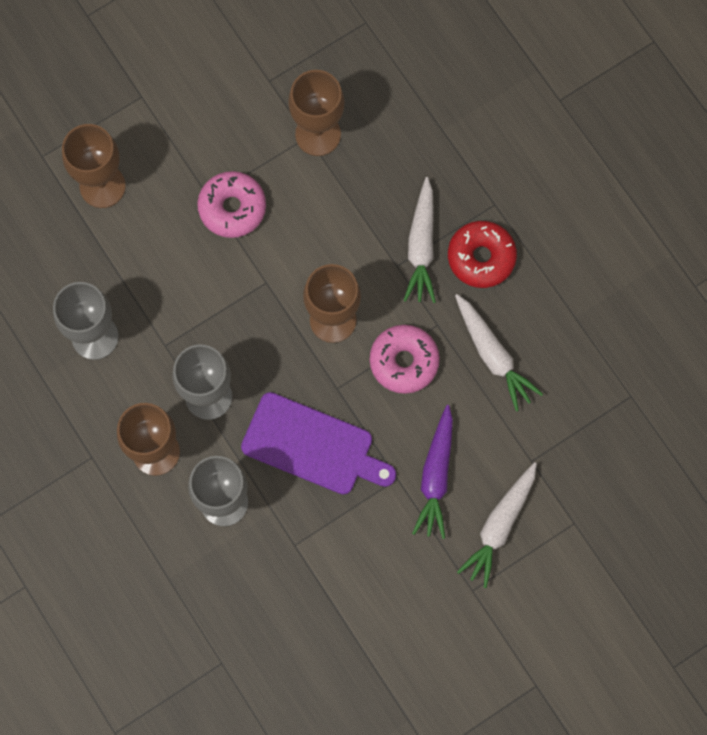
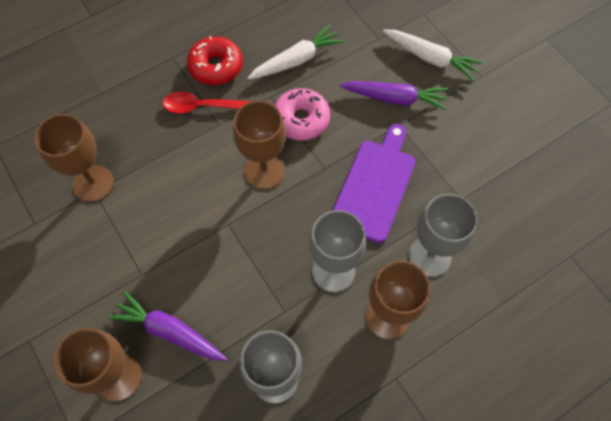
camera: 90 degrees left, 10 degrees down
(147, 231) = (169, 331): none -> purple carrot
(232, 208) = (154, 253): pink donut -> none
(421, 246) = (203, 107): white carrot -> red spoon

